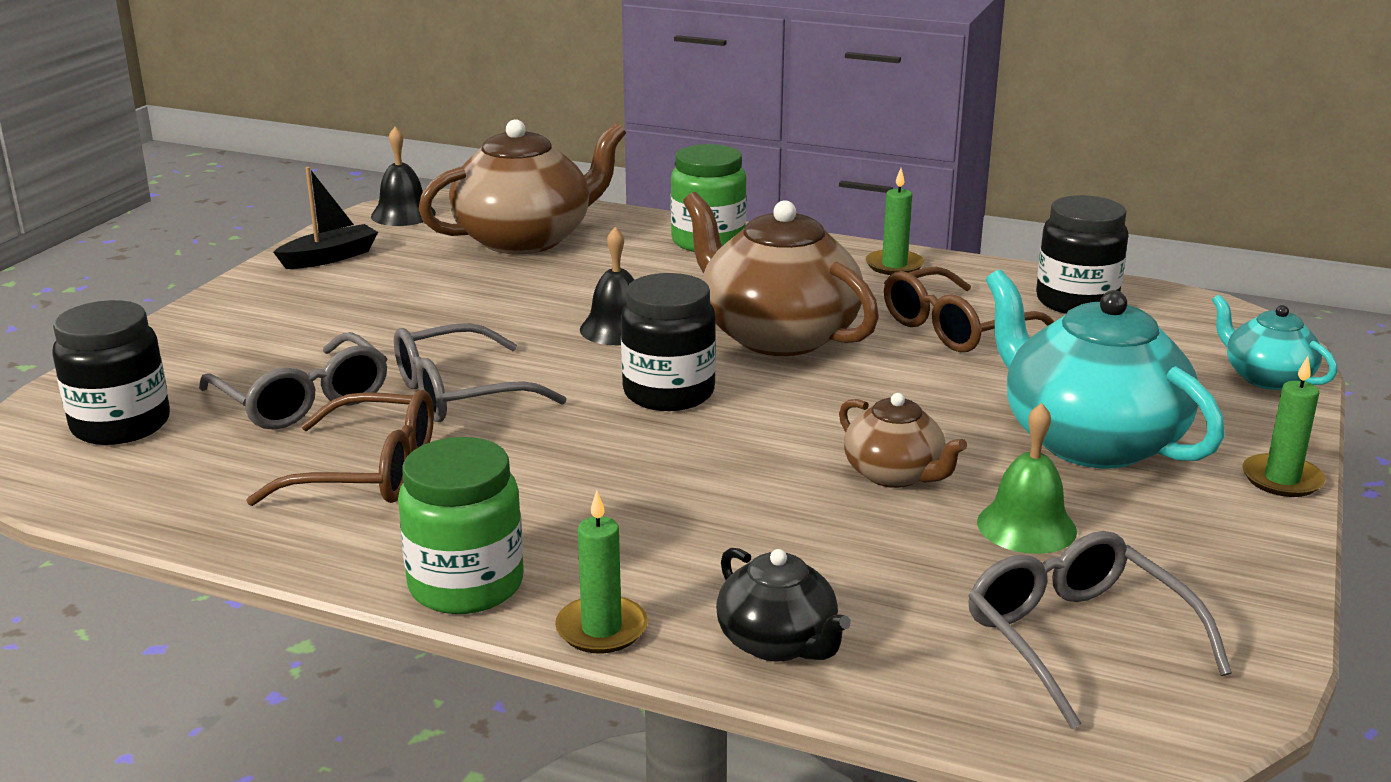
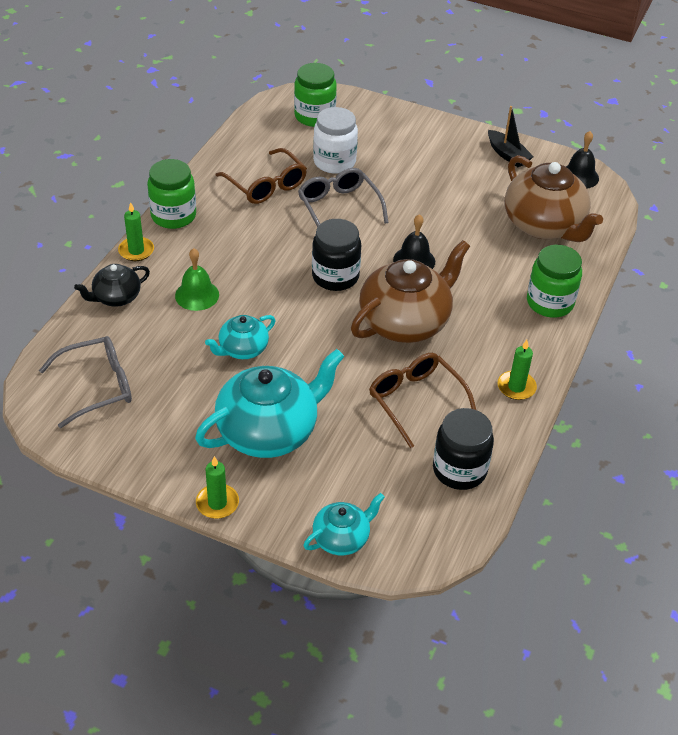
camera: 90 degrees right, 20 degrees up
(121, 425) = (314, 116): black jar -> green jar
(303, 400) = (334, 162): grey glasses -> white jar
(368, 471) = (266, 185): brown glasses -> brown glasses turned 45 degrees counterclockwise
(894, 474) = (242, 349): brown teapot -> turquoise teapot
(1026, 526) = (188, 388): green bell -> green bell (197, 295)

